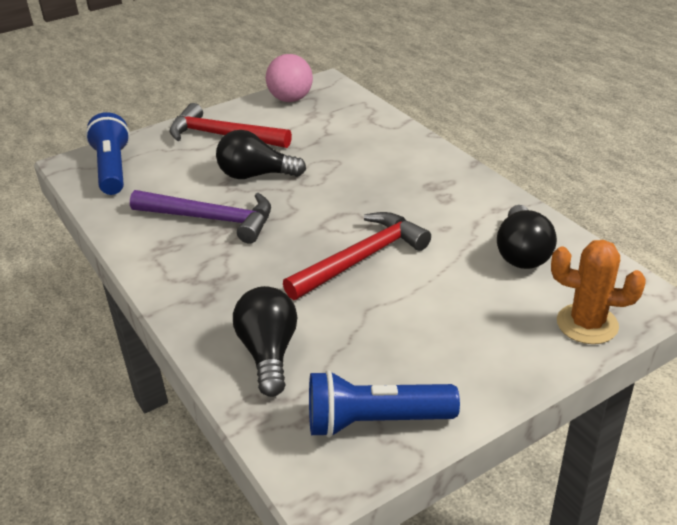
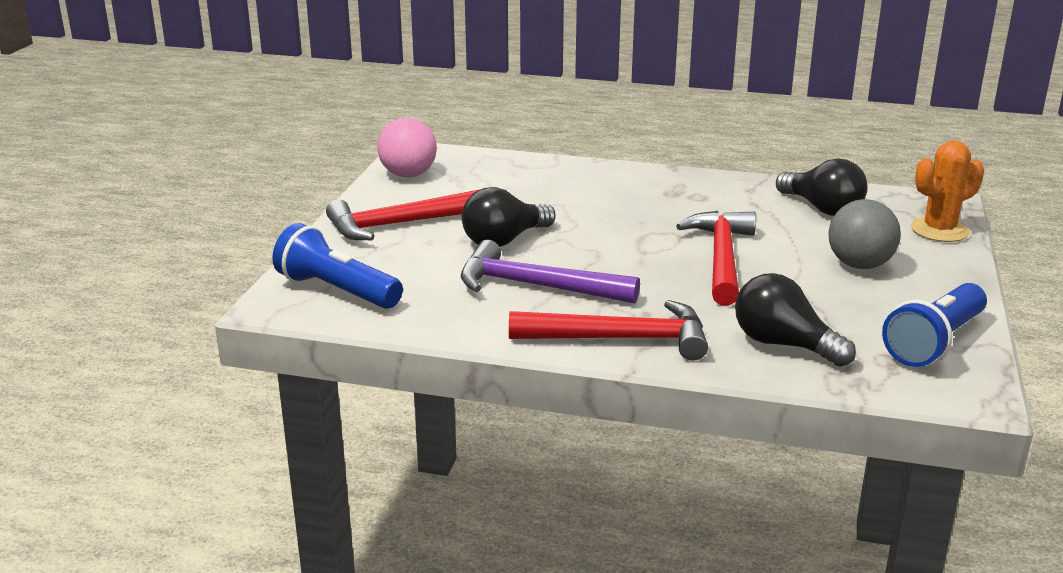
camera: 45 degrees left, 10 degrees down
(184, 287) = (621, 339): none -> red hammer
(211, 219) = (535, 286): purple hammer -> purple hammer turned 135 degrees counterclockwise
(452, 319) = (859, 265): none -> grey ball

